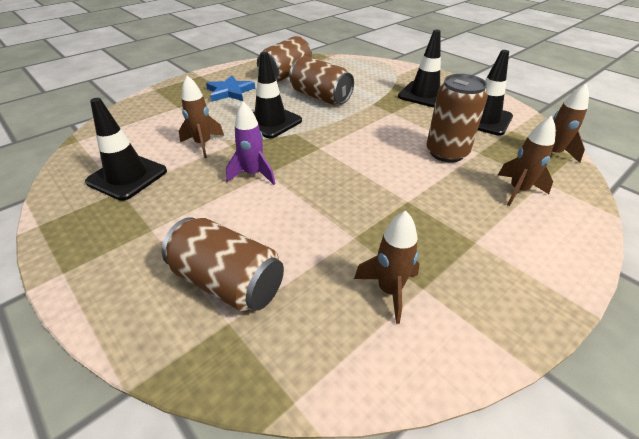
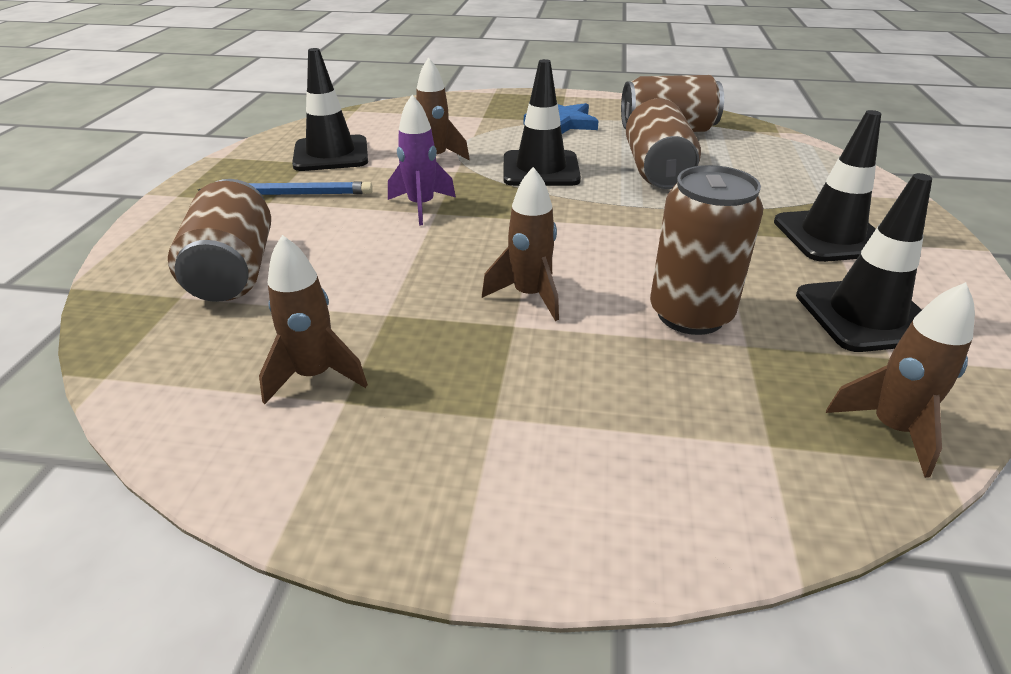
camera: 50 degrees right, 5 degrees down
(156, 216) = (290, 194): none -> blue pencil
(518, 191) = (693, 420): brown rocket -> brown rocket (529, 296)

